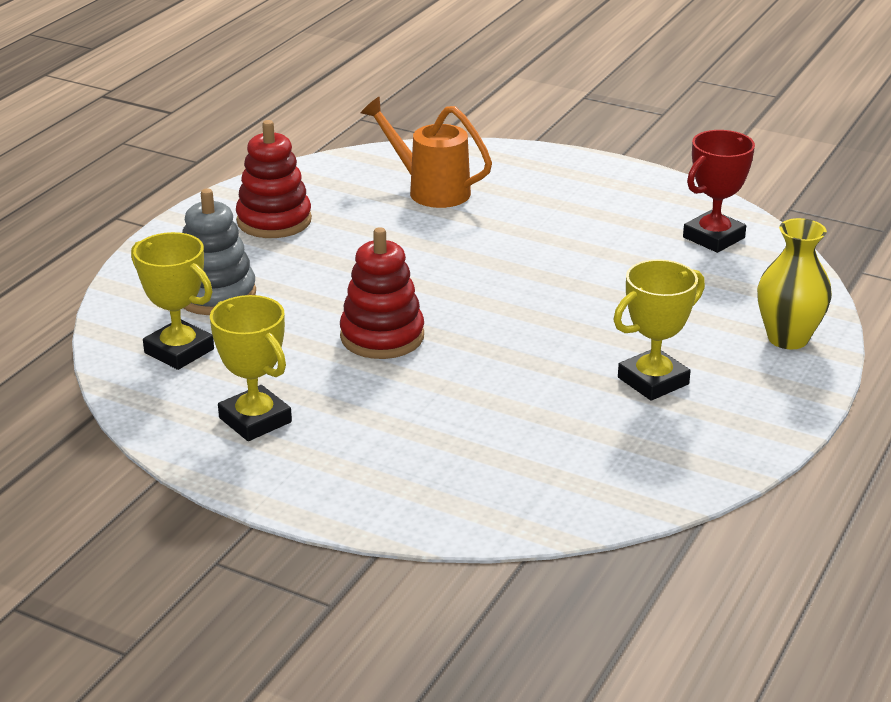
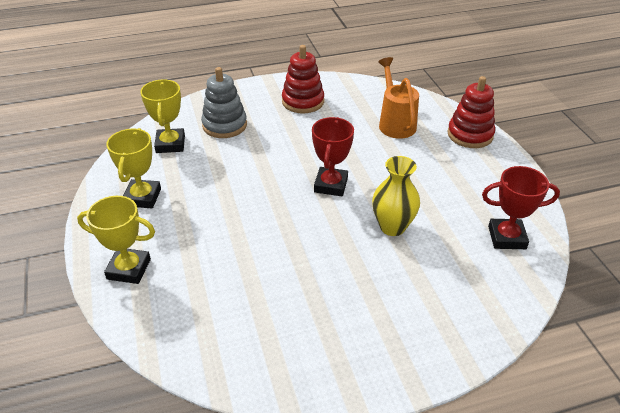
camera: 45 degrees right, 10 degrees up
(382, 337) = (253, 189): red stacking toy -> red stacking toy (470, 135)
(465, 286) = (331, 185): none -> red trophy
(653, 381) = (335, 305): yellow trophy -> yellow trophy (129, 269)
(788, 338) = (452, 334): yellow vase -> yellow vase (392, 227)

